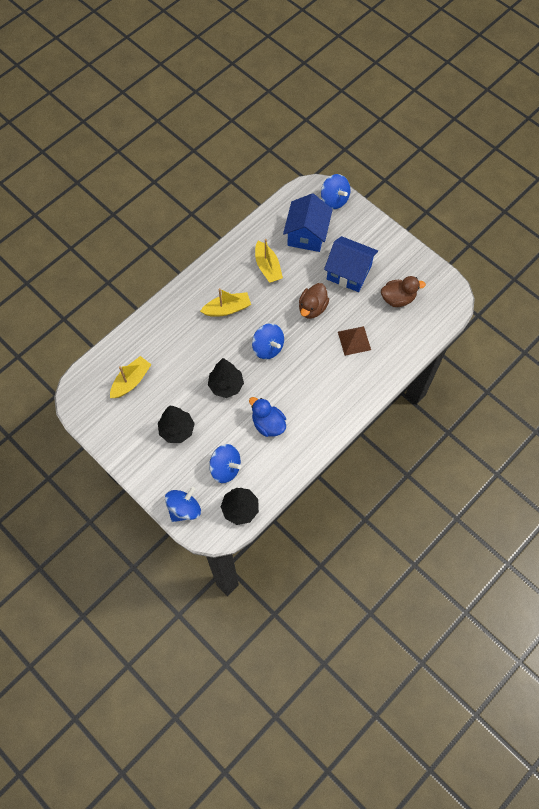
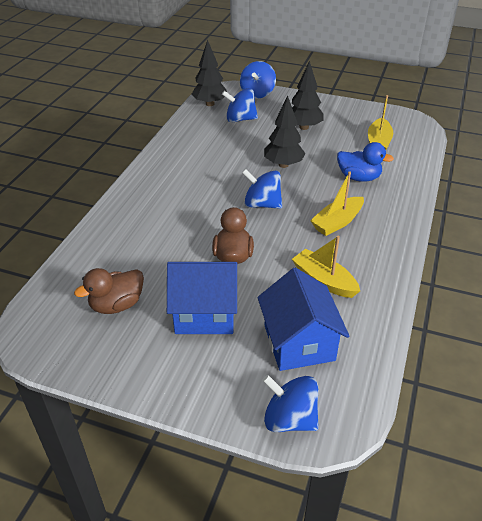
camera: 155 degrees right, 25 degrees down
(268, 424) = (220, 152): blue duck -> blue duck (359, 177)
(354, 340) = (160, 241): brown pyramid -> none

